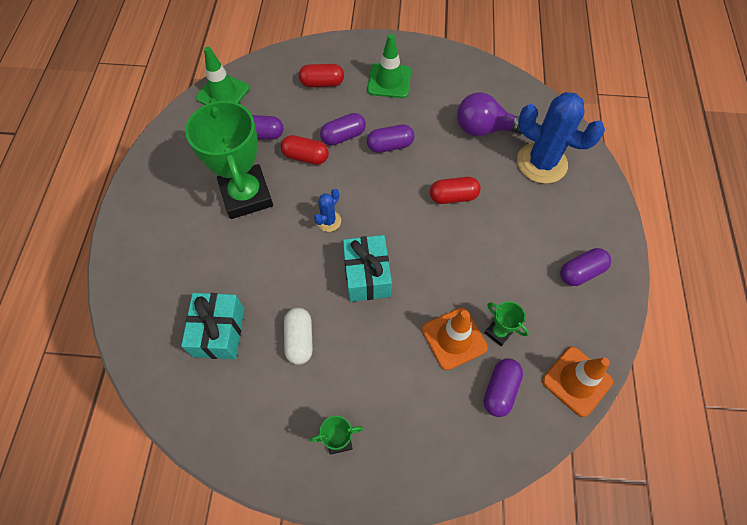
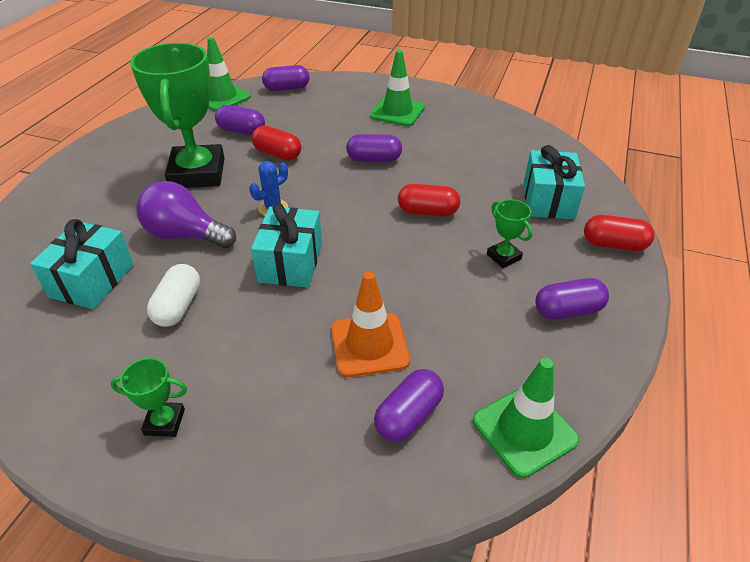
camera: 15 degrees right, 20 degrees down
(322, 83) = (326, 104): red capsule -> red capsule (614, 244)
(343, 136) = (326, 145): purple capsule -> purple capsule (287, 88)
(484, 129) = (488, 162): purple light bulb -> purple light bulb (185, 235)
(498, 332) = (432, 351): green trophy -> green trophy (503, 257)
(541, 163) = (548, 200): blue cactus -> turquoise gift
(576, 381) = (524, 430): orange traffic cone -> green traffic cone

